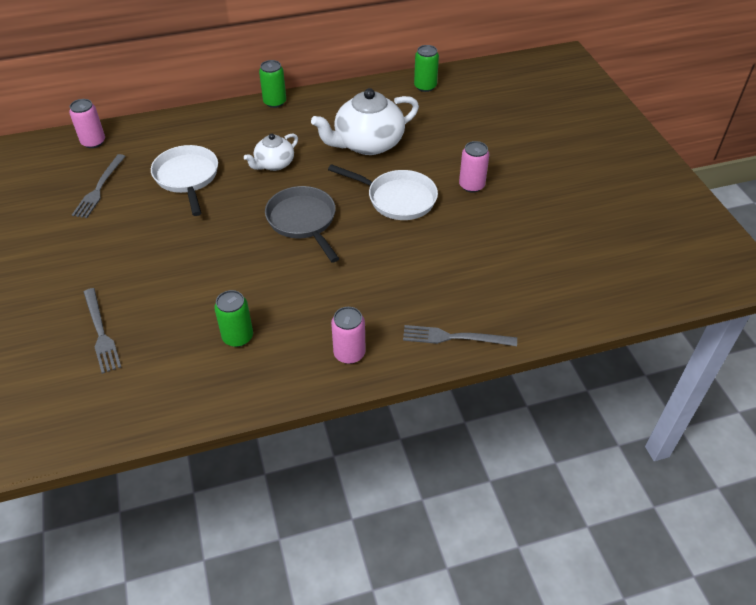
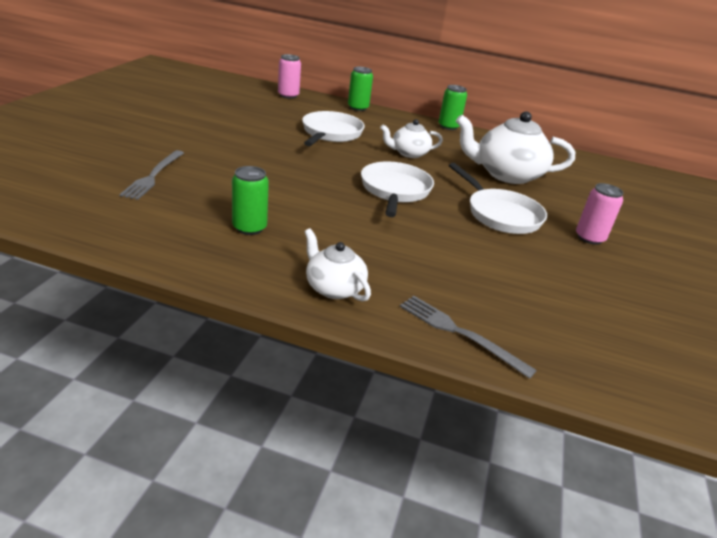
camera: 30 degrees right, 15 degrees down
(99, 188) = (261, 114): grey fork -> none
(303, 221) = (395, 191): grey pan -> white pan
(349, 353) = (334, 288): pink can -> white teapot
(425, 86) = (597, 166): green can -> green can (358, 108)

